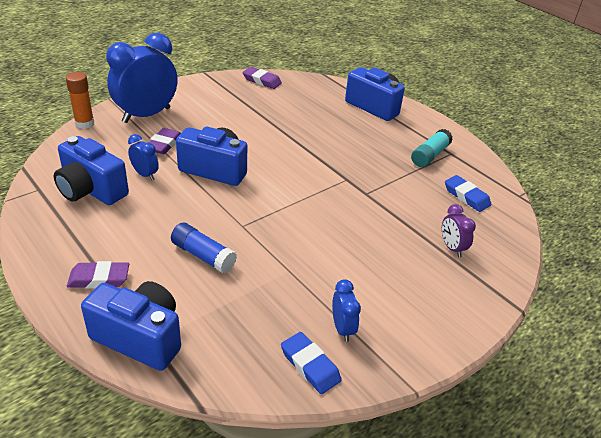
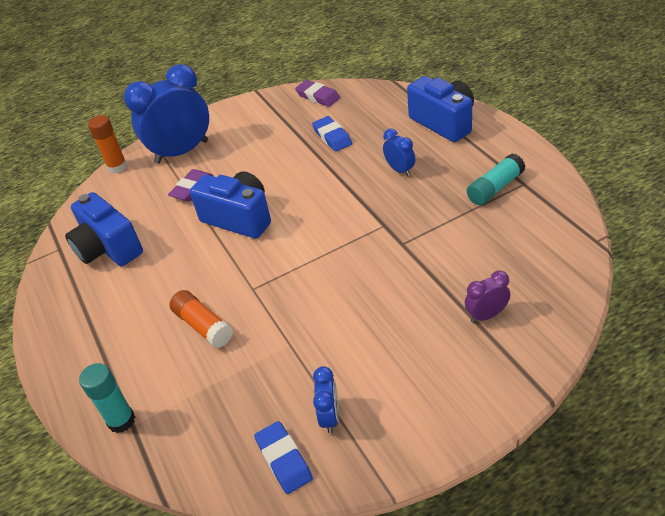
camera: 20 degrees right, 5 degrees up
(99, 278) = (96, 352): purple eraser -> none
(140, 338) = (121, 420): blue camera -> turquoise glue stick
(145, 174) = (165, 227): blue clock -> blue clock (400, 170)
(203, 256) = (203, 326): blue glue stick -> orange glue stick
(452, 248) = (486, 315): purple clock -> purple clock turned 75 degrees clockwise
(466, 196) = (525, 244): blue eraser -> blue eraser (332, 137)

